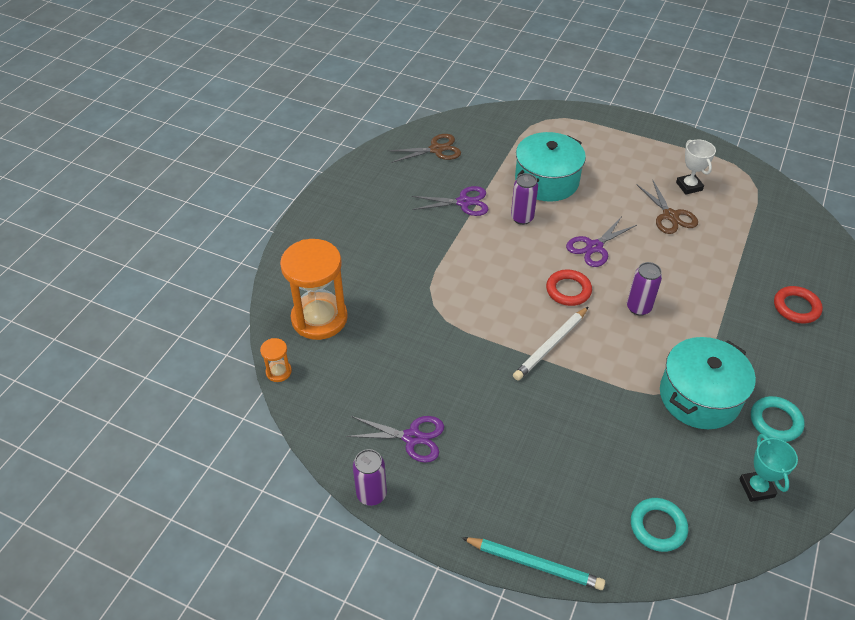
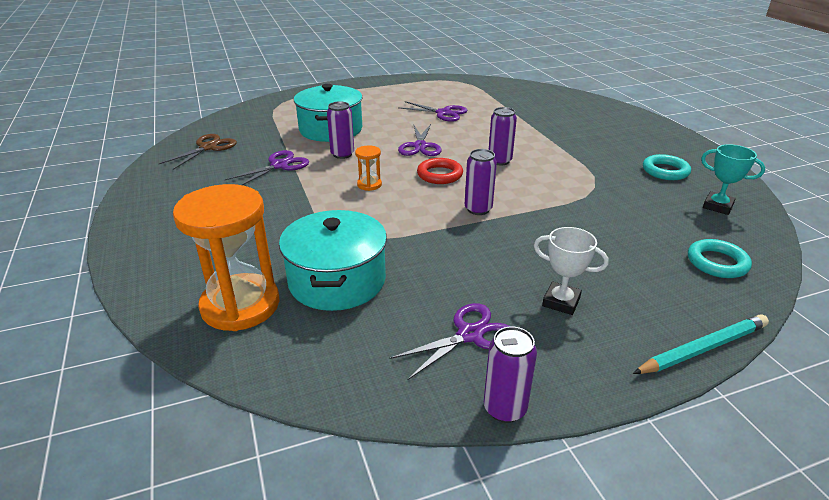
camera: 45 degrees left, 15 degrees down
(278, 372) = (250, 378): orange hourglass -> orange hourglass (369, 184)
(550, 345) = (478, 209): white pencil -> purple can
(670, 216) = (443, 113): brown scissors -> purple scissors
(689, 186) = (431, 97): white trophy -> white trophy (561, 302)
(699, 396) = (610, 183): turquoise pot -> turquoise pot (337, 281)
(796, 307) = (580, 120): red ring -> none

